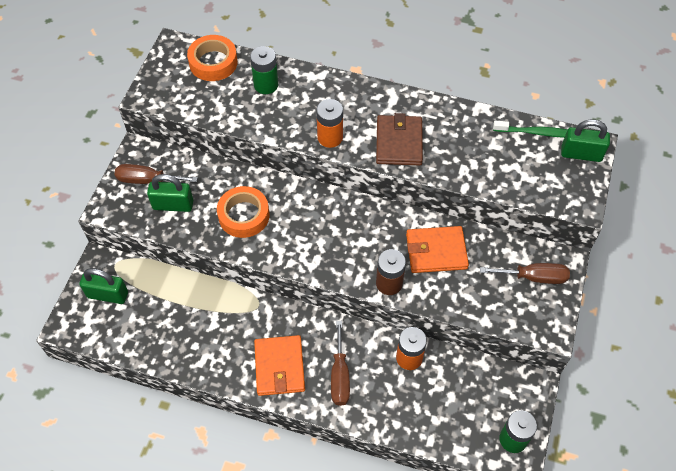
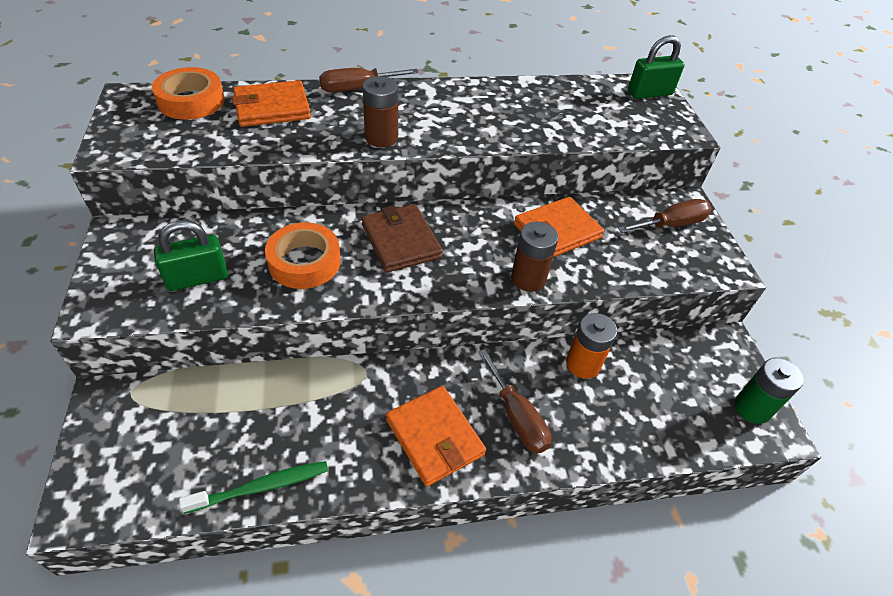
camera: 30 degrees left, 10 degrees down
(107, 295) = (134, 437): green padlock -> none
(147, 180) = (146, 260): brown screwdriver -> brown screwdriver (357, 88)
(266, 85) = (272, 108): green battery -> orange wallet
(330, 137) = (381, 138): orange battery -> brown battery
(399, 142) = (463, 125): brown wallet -> brown wallet (400, 241)
(537, 133) = (596, 86): green toothbrush -> green toothbrush (261, 487)

